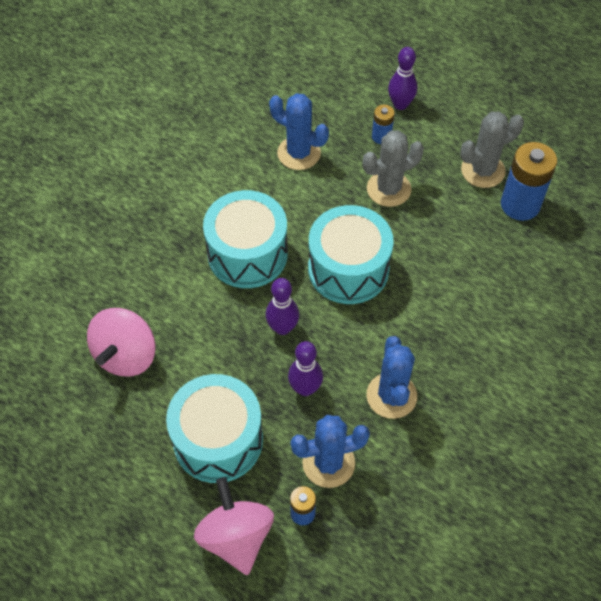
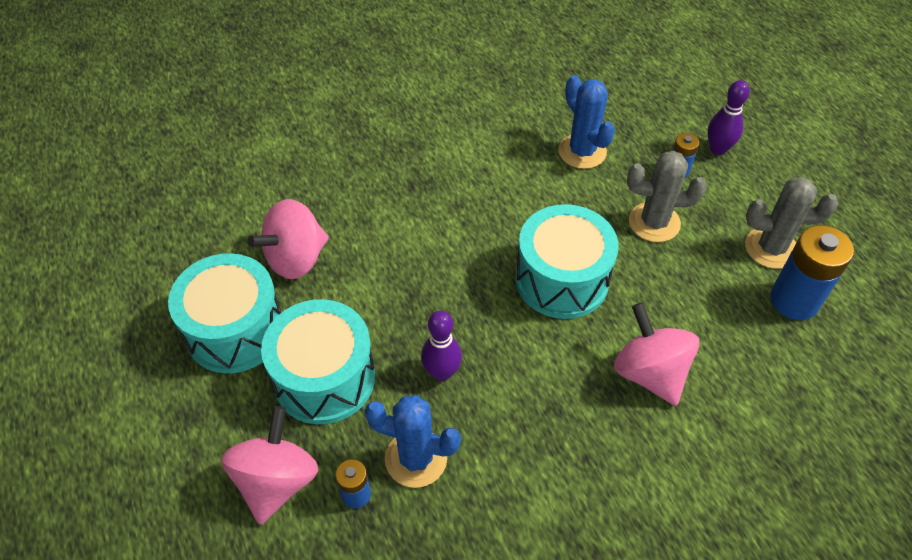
camera: 30 degrees right, 5 degrees down
(247, 254) = (470, 220): turquoise drum -> turquoise drum (235, 330)
(282, 328) = (458, 304): purple bowling pin -> none
(391, 396) = (526, 425): blue cactus -> none
(453, 310) = (649, 373): none -> pink spinning top

